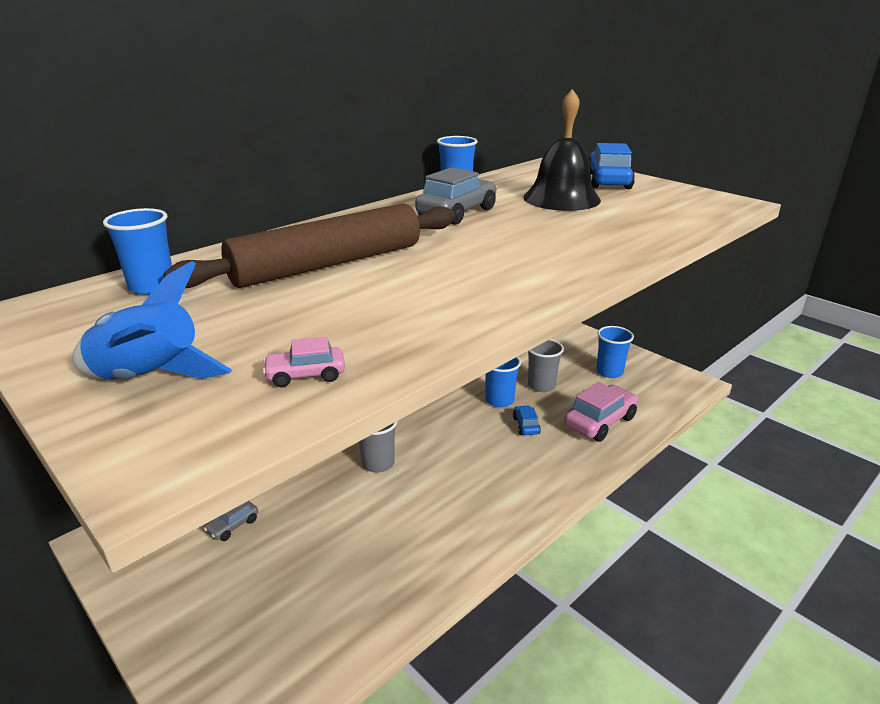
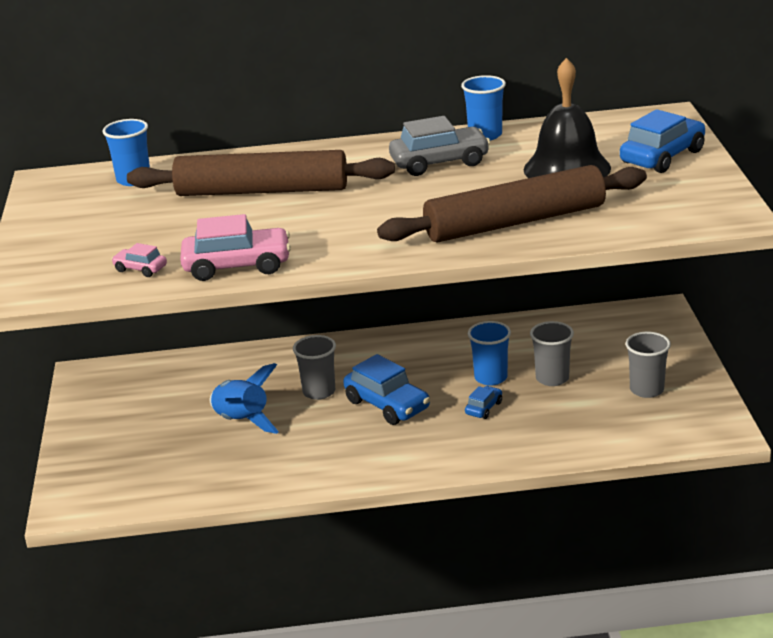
camera: 40 degrees right, 0 degrees up
(149, 378) = (66, 245): blue rocket -> blue rocket (242, 421)
(233, 525) = (171, 396): grey car -> none
(450, 452) = (387, 405): none -> blue car
(600, 422) = (560, 430): pink car -> pink car (237, 266)
(604, 237) = (515, 222): none -> brown rolling pin
(609, 372) = (646, 390): blue cup -> grey cup

